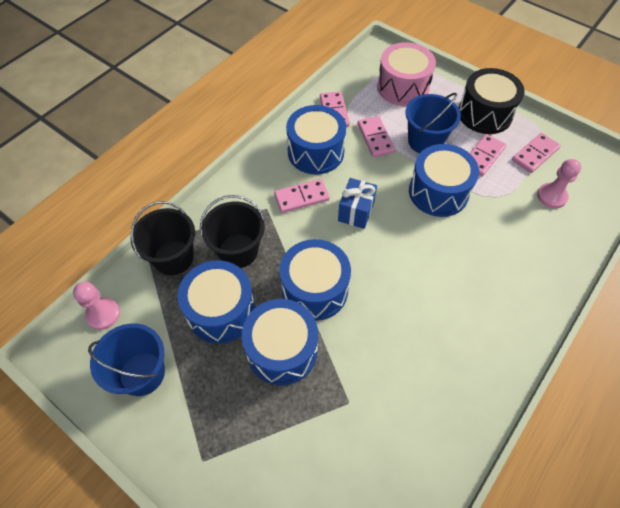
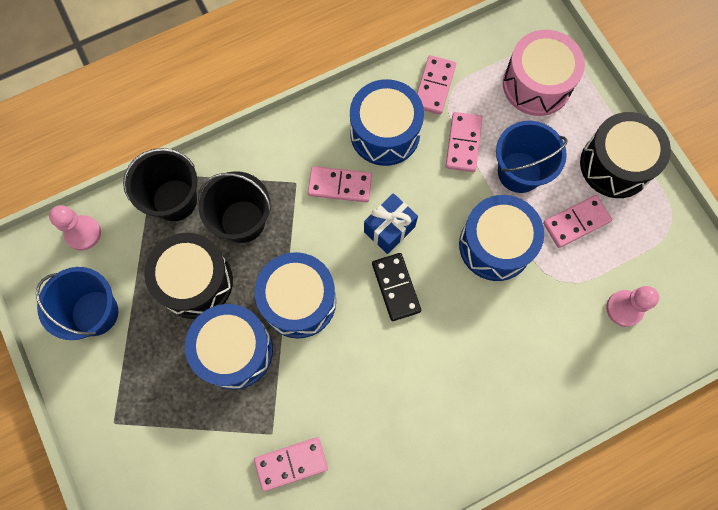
camera: 25 degrees right, 15 degrees up
(221, 311) = (195, 282): blue drum -> black drum
(384, 248) = (396, 287): none -> black domino
(535, 154) = (641, 246): pink domino -> pink domino (291, 463)

